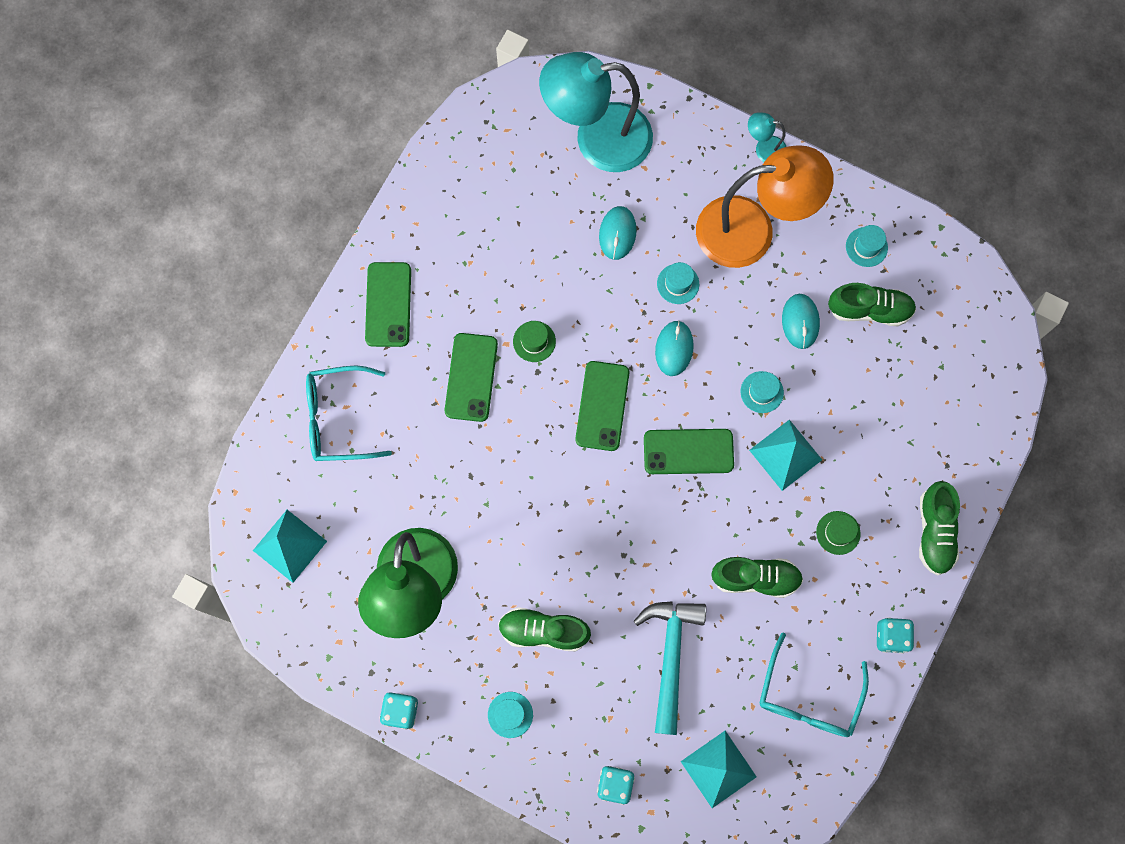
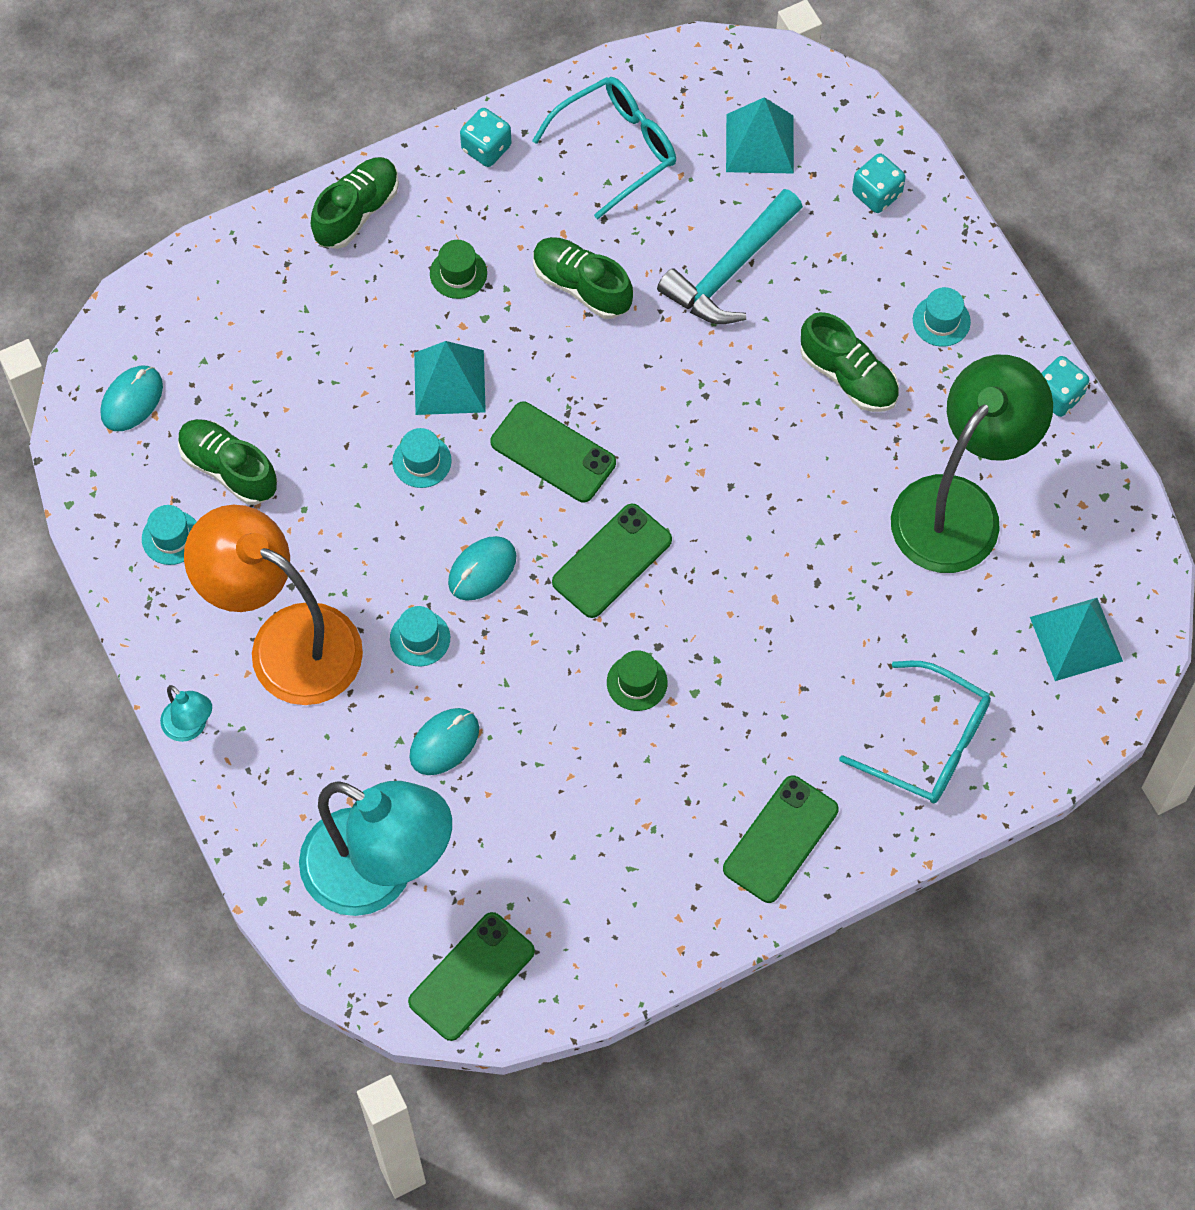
camera: 145 degrees left, 10 degrees down
(471, 377) = (740, 689): green phone -> green phone (471, 976)
(800, 322) = (316, 506): turquoise mouse -> turquoise mouse (132, 400)

